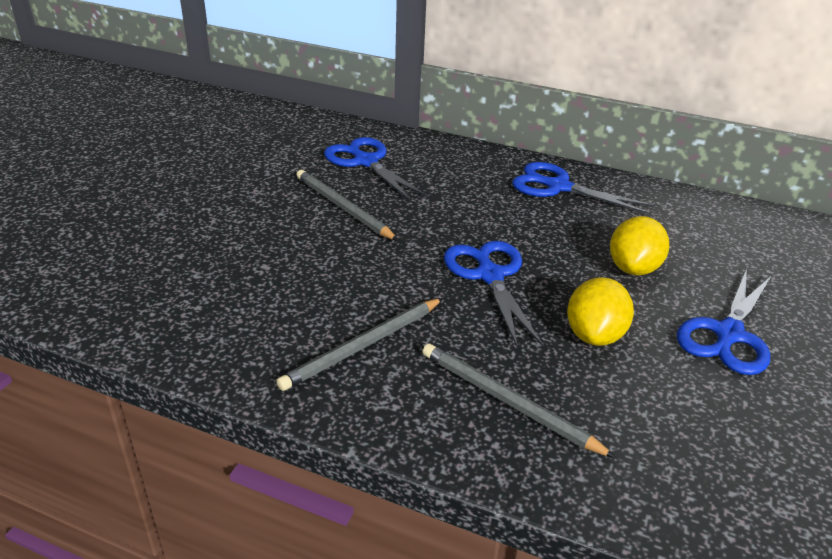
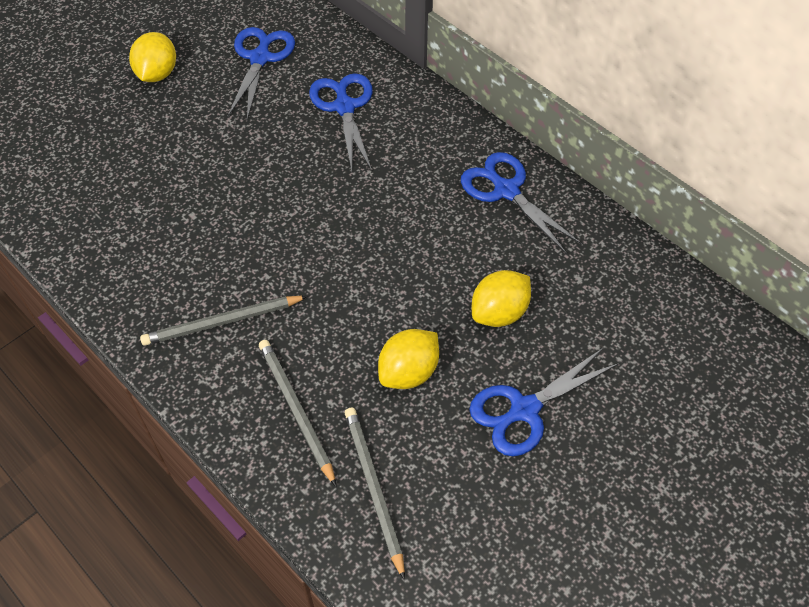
camera: 25 degrees right, 20 degrees up
(156, 172) = (157, 74): none -> yellow lemon
(343, 208) = (290, 164): grey pencil -> grey pencil (374, 489)
(490, 276) = (366, 282): blue scissors -> blue scissors (260, 58)

